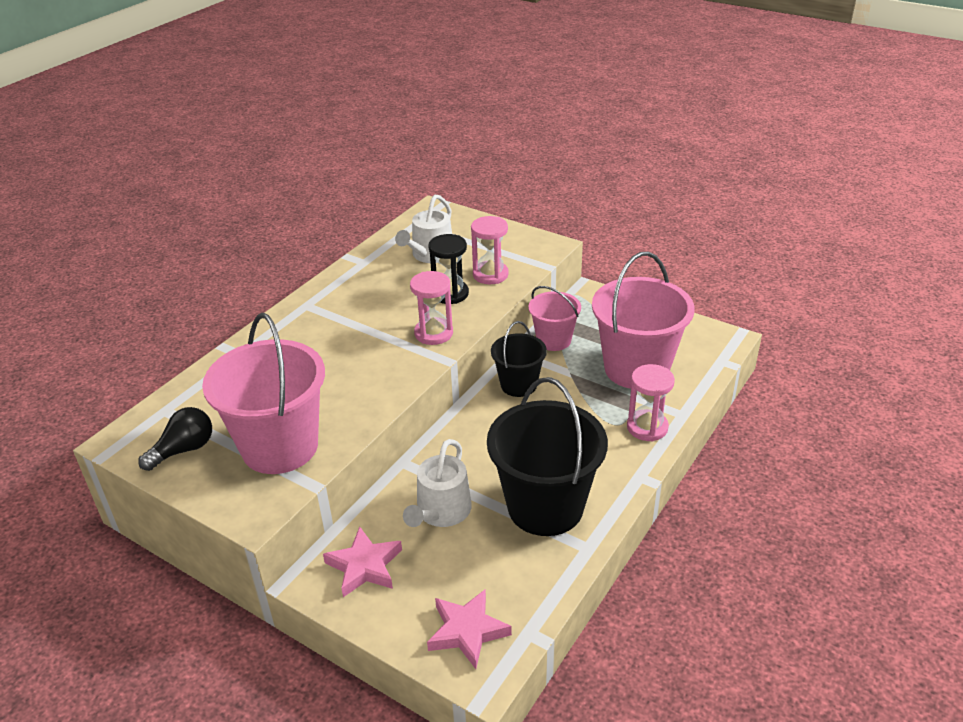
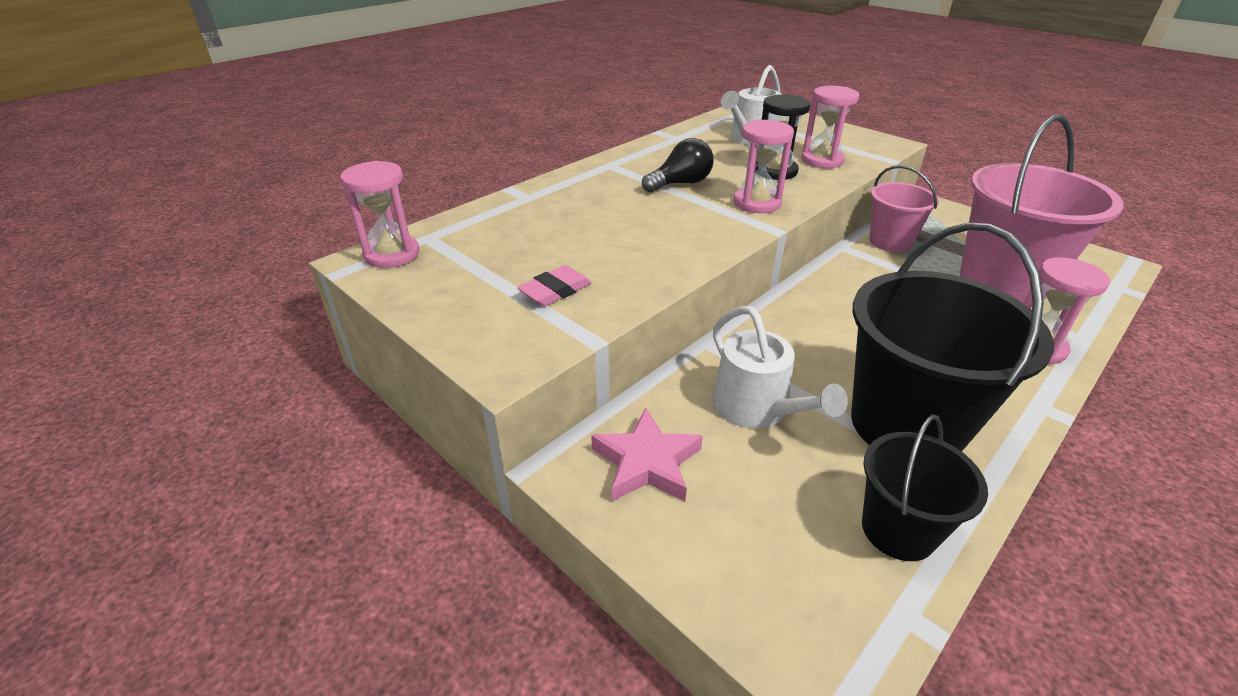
camera: 10 degrees right, 0 degrees up
(140, 432) = (392, 254): none -> pink hourglass
(184, 450) = (436, 279): black light bulb -> black light bulb (680, 183)
(280, 447) = (555, 291): pink bucket -> pink eraser
(441, 512) = (757, 408): white watering can -> white watering can turned 60 degrees counterclockwise
(467, 631) = (801, 591): pink star -> none
(518, 385) = (852, 279): black bucket -> black bucket (898, 530)

